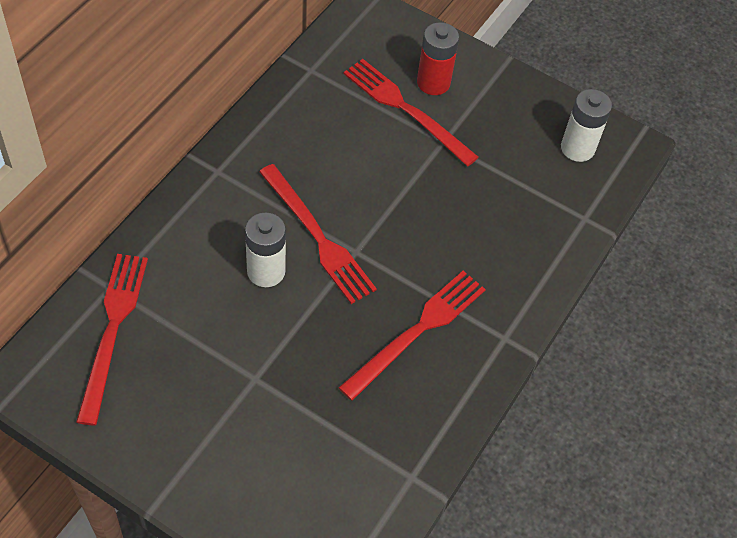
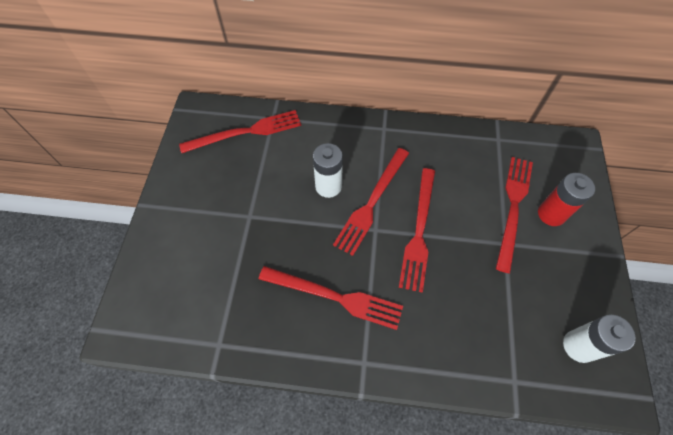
camera: 70 degrees right, 5 degrees up
(383, 210) = (419, 231): none -> red fork

